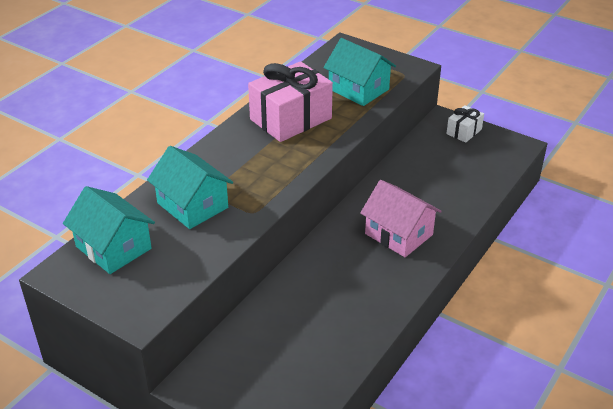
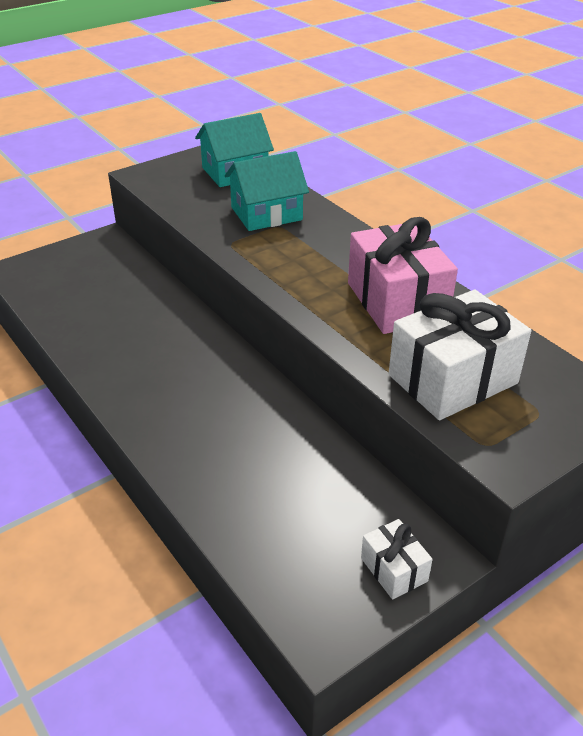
camera: 110 degrees right, 0 degrees up
(358, 89) = (452, 379): turquoise house -> white gift
(398, 234) = (195, 407): pink house -> none

